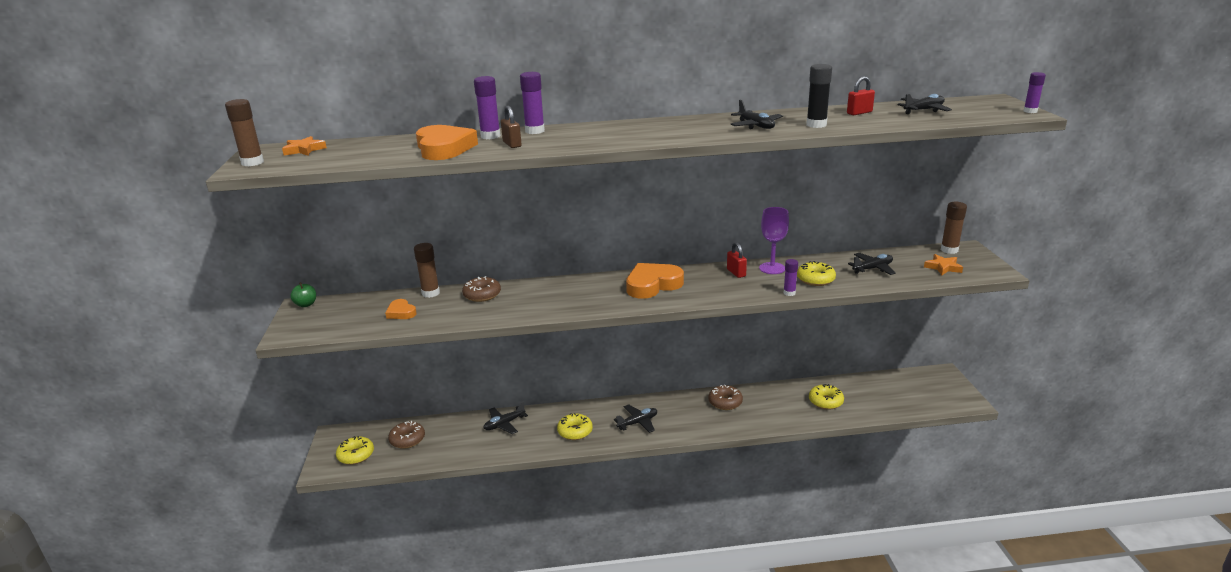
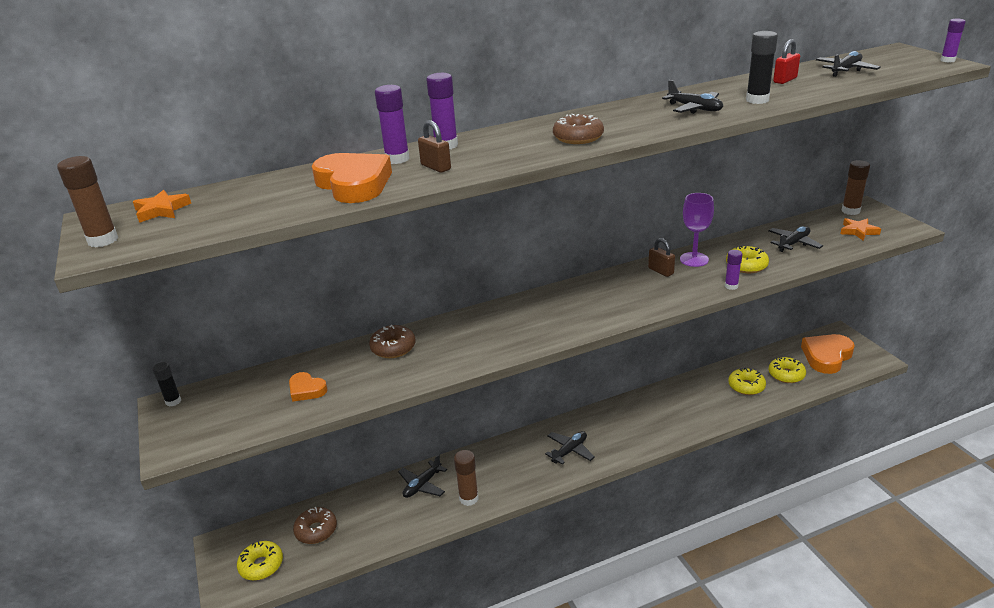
camera: 15 degrees left, 5 degrees up
(306, 304) = (173, 401): green apple -> black glue stick
(430, 293) = (328, 357): brown glue stick -> brown glue stick (469, 498)
(575, 431) = (507, 476): yellow donut -> yellow donut (786, 375)
(652, 285) = (581, 301): orange heart -> orange heart (826, 356)
(725, 402) = (648, 408): brown donut -> brown donut (578, 137)
(736, 273) = (661, 271): red padlock -> brown padlock

